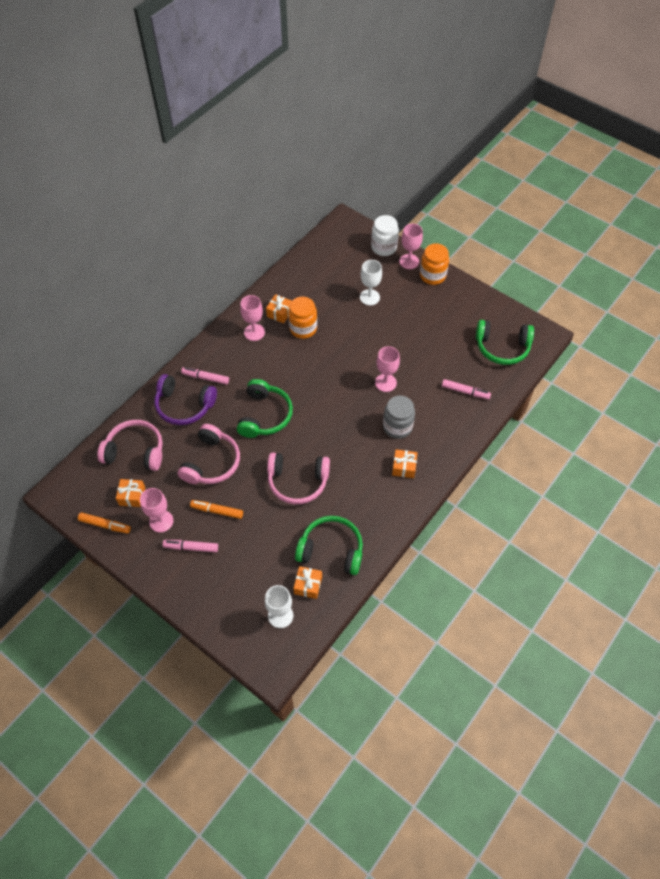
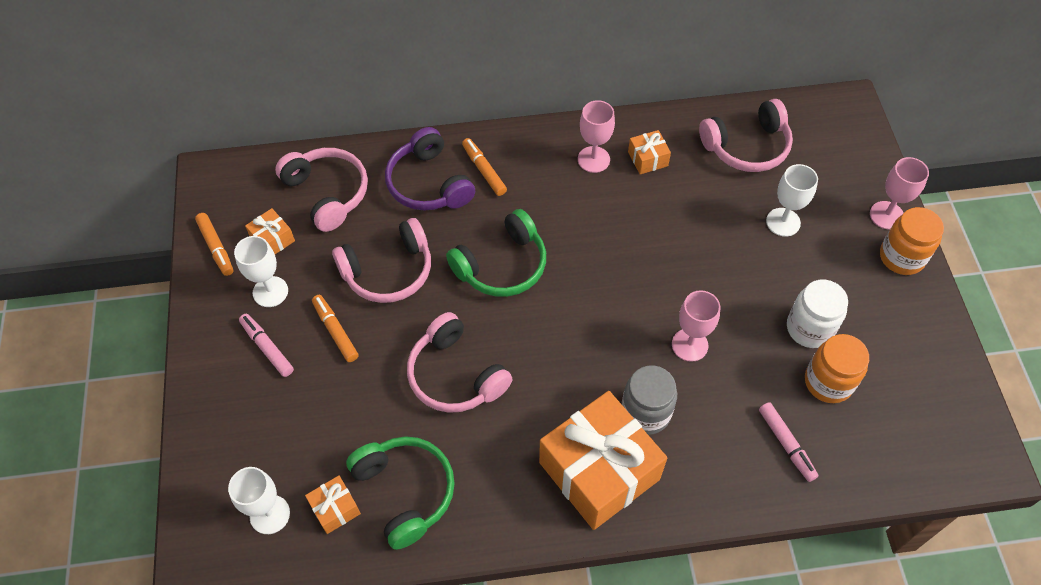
camera: 45 degrees right, 0 degrees up
(161, 521) = (270, 292): pink goblet -> white goblet
(205, 378) = (484, 170): pink marker -> orange marker
(303, 328) = (656, 198): orange jar -> orange jar (828, 382)
(319, 274) = (747, 146): none -> pink headphones
(384, 247) = (869, 173): white jar -> white jar (809, 328)
(404, 467) = (599, 471): orange gift -> orange gift, size x2.35
(502, 347) = (904, 428): green headphones -> none

